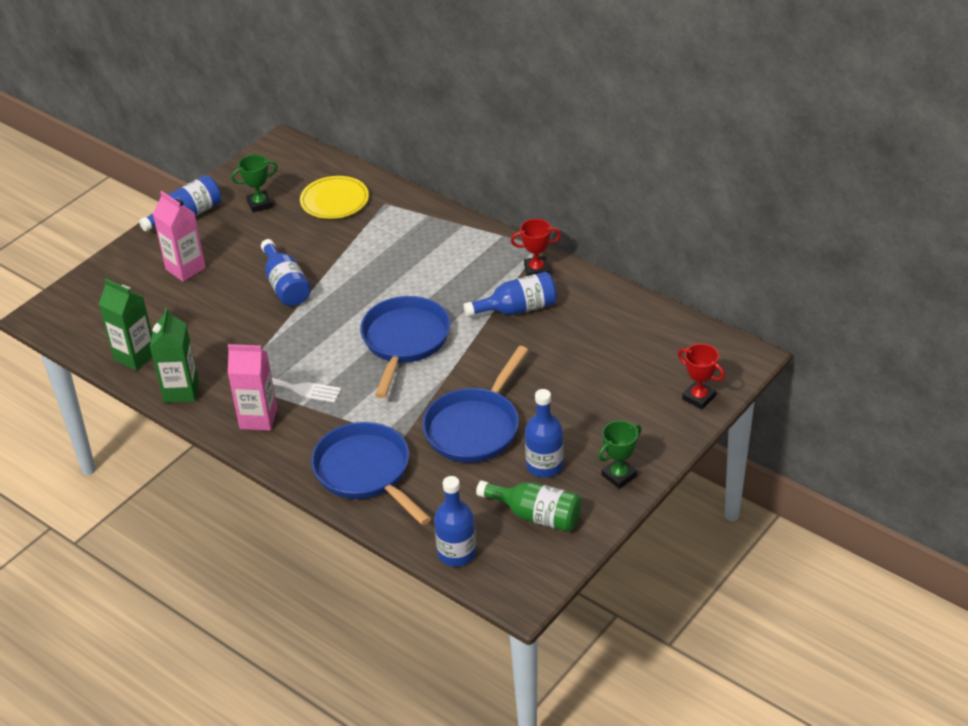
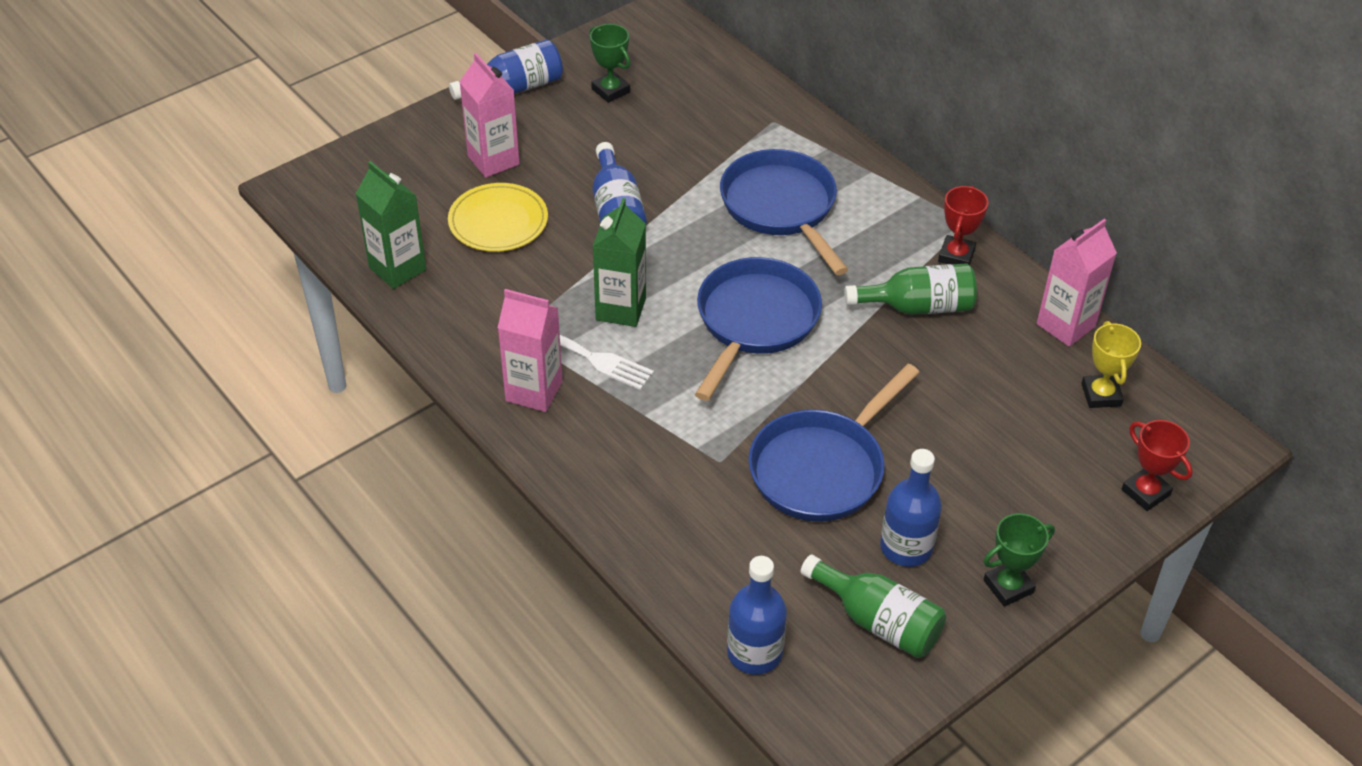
camera: 10 degrees right, 5 degrees up
(181, 391) = (443, 330): green carton -> green carton (621, 309)
(259, 204) = (610, 90): green trophy -> green trophy turned 60 degrees clockwise
(334, 200) = (709, 104): yellow plate -> yellow plate (498, 221)
(366, 472) = (658, 502): blue pan -> blue pan (781, 207)
(517, 309) = (917, 306): blue bottle -> green bottle
(536, 270) = (956, 255): red trophy -> red trophy turned 75 degrees counterclockwise
(622, 301) = (1065, 325): none -> pink carton
(656, 342) = (1101, 395): none -> yellow trophy

